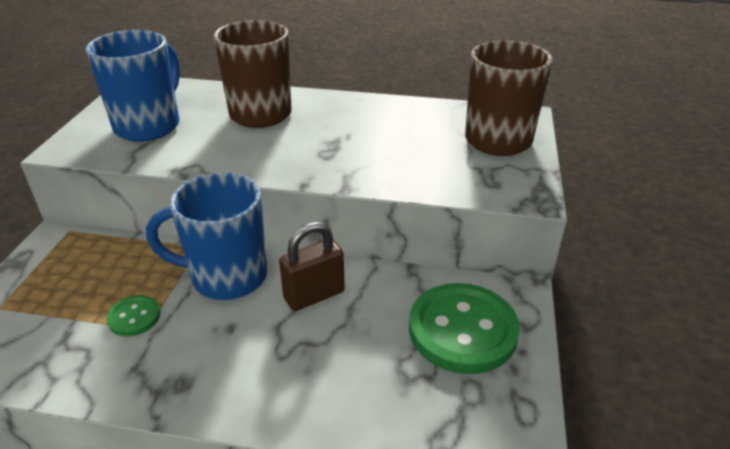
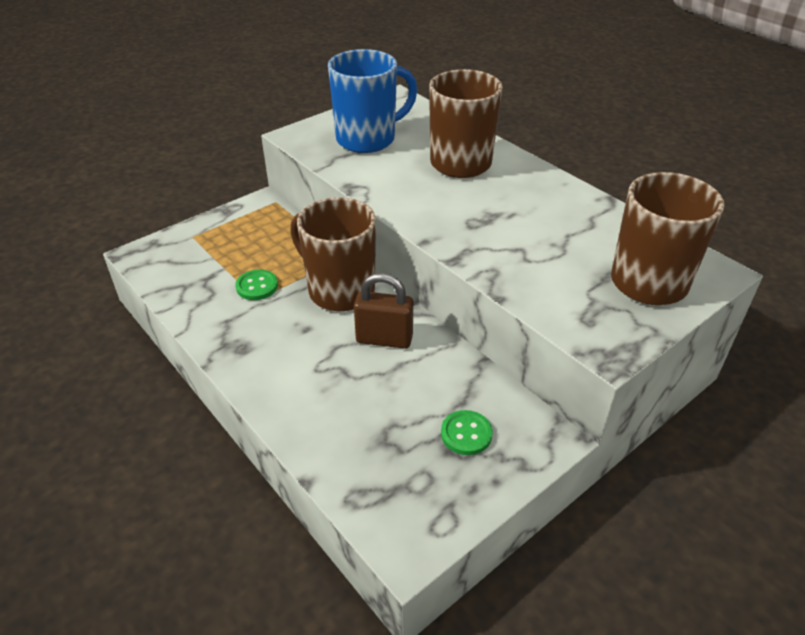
camera: 40 degrees right, 5 degrees up
(227, 277) = (339, 290): blue mug -> brown mug
(462, 330) = (466, 434): green button -> green button, size x0.47

